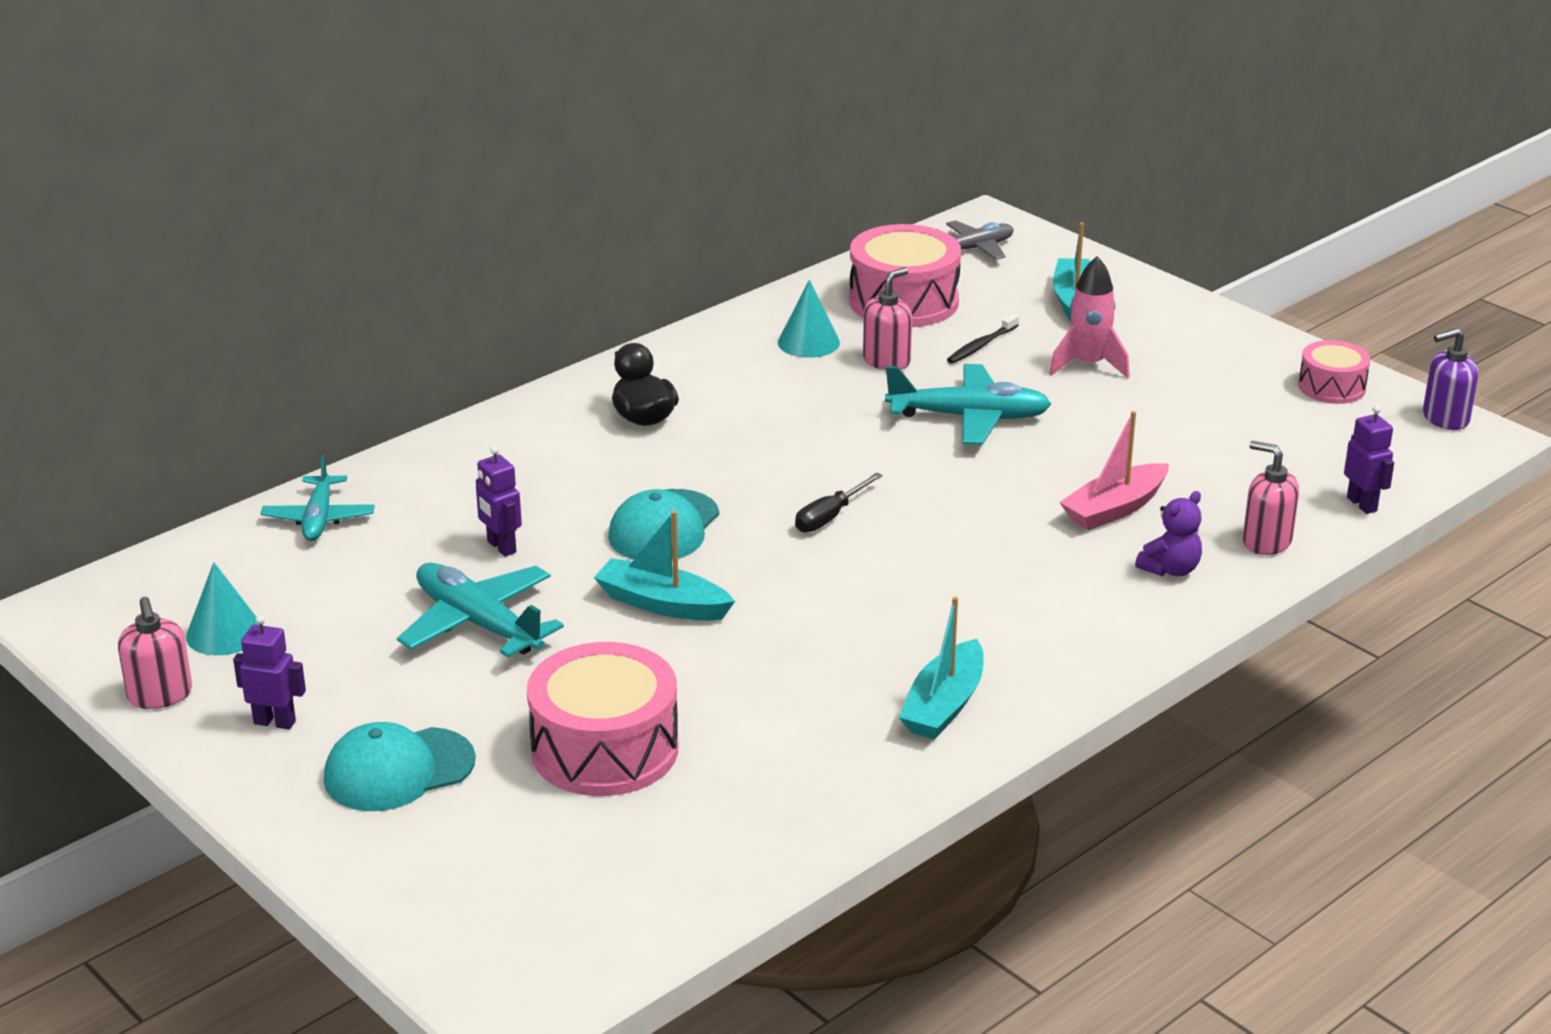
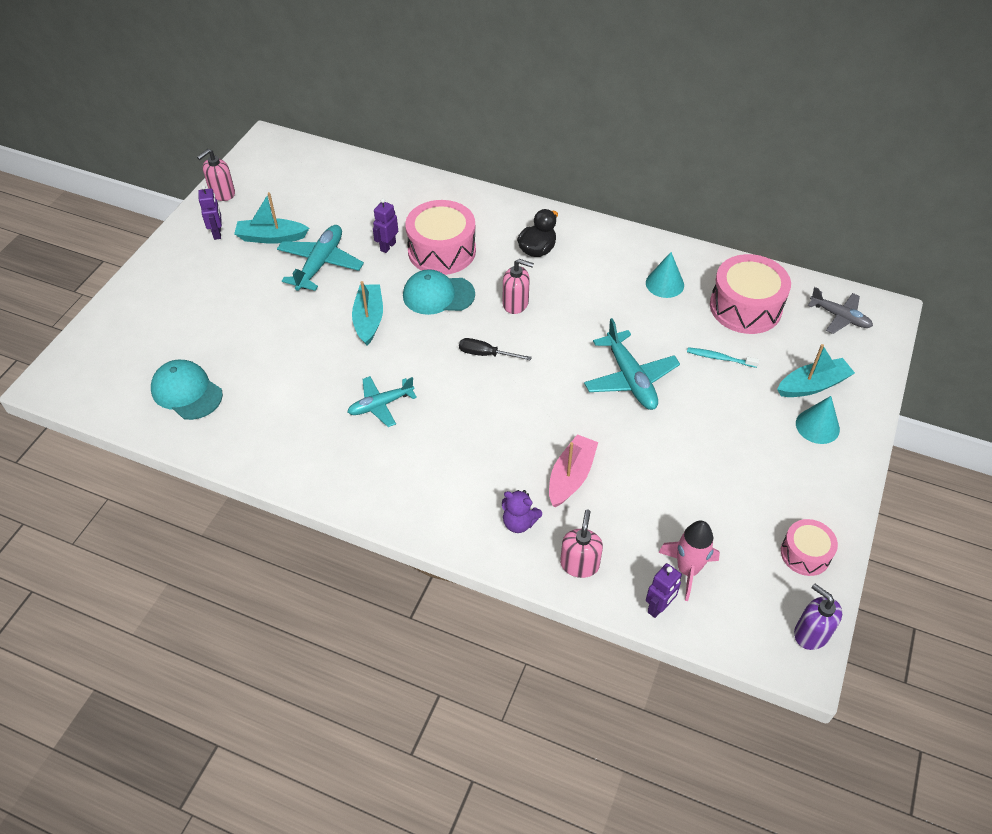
camera: 65 degrees right, 20 degrees up
(224, 633) = (275, 191): turquoise cone -> turquoise cone (817, 426)
(319, 519) = (378, 181): turquoise plane -> turquoise plane (380, 405)
(398, 770) = (198, 283): turquoise cap -> turquoise cap (186, 392)
(605, 749) = (240, 343): pink drum -> pink drum (442, 251)
(887, 361) = (669, 323): pink soap dispenser -> pink soap dispenser (515, 303)
(944, 705) = (331, 458): turquoise boat -> turquoise boat (271, 237)
(981, 345) = (719, 358): black toothbrush -> turquoise toothbrush
(1088, 365) = (735, 415): pink rocket -> pink rocket (687, 570)
(1114, 509) = (571, 476): pink boat -> pink boat turned 90 degrees clockwise

